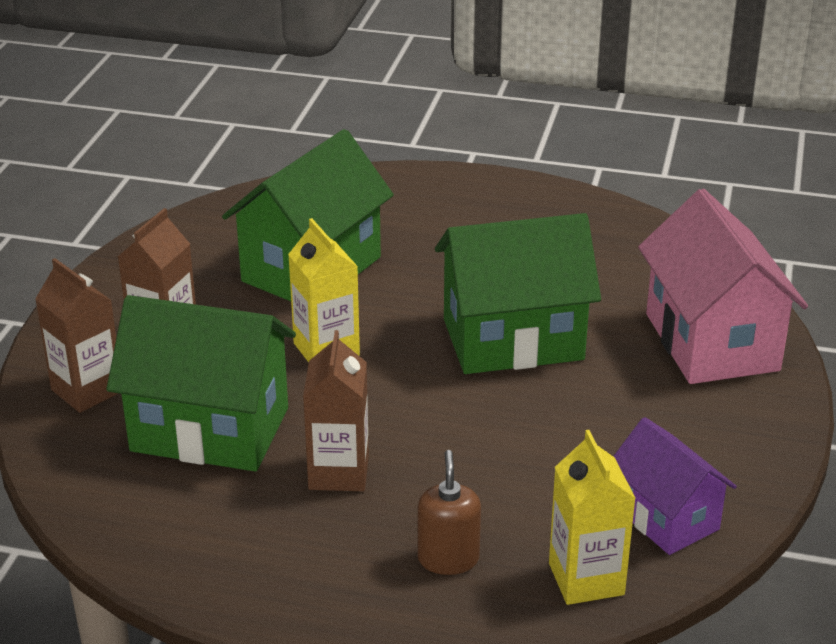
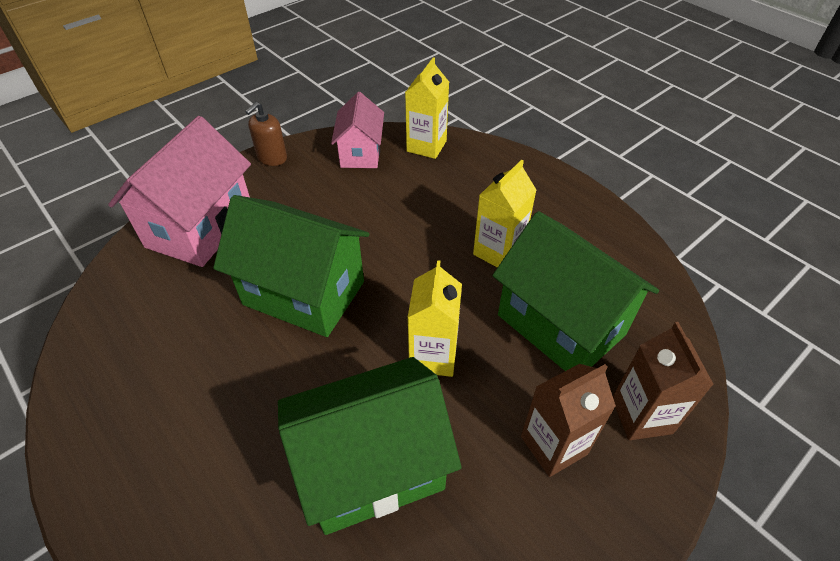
camera: 145 degrees left, 15 degrees up
(338, 472) = (498, 252): brown carton -> yellow carton
(448, 559) = (479, 181): brown soap dispenser -> brown soap dispenser (272, 158)
(666, 518) = (361, 153): purple house -> pink house

